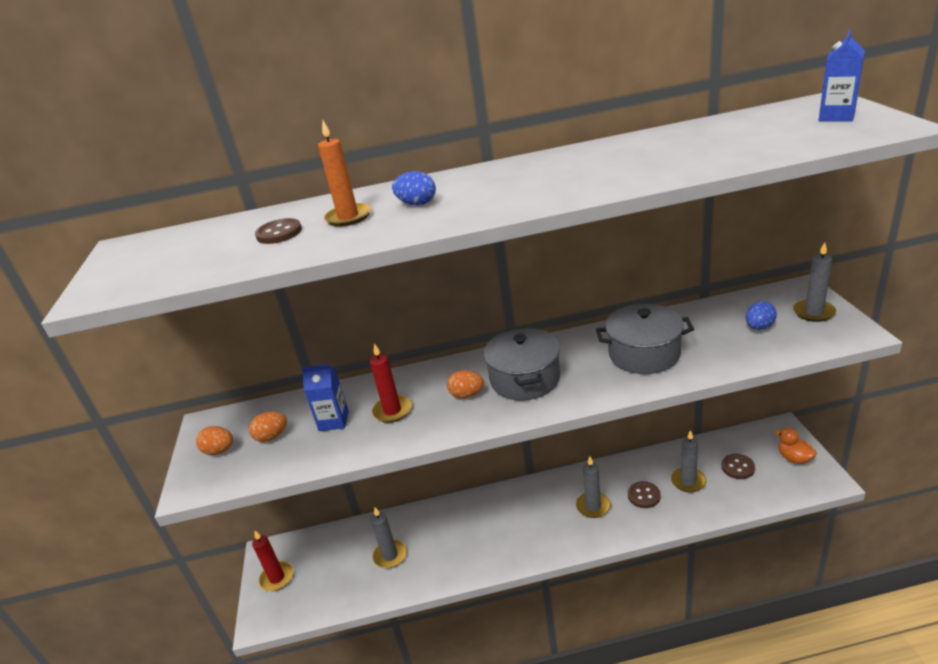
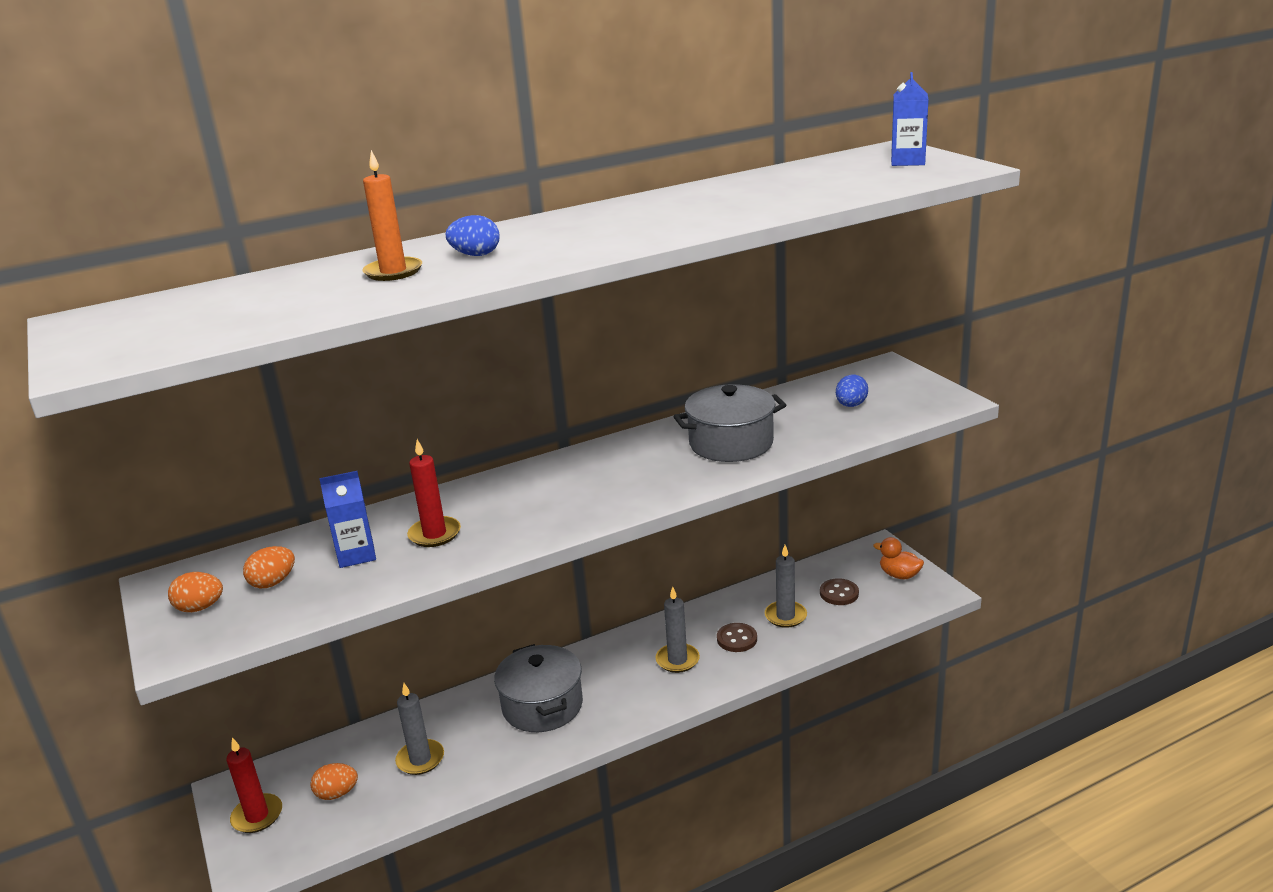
camera: 20 degrees left, 5 degrees down
(279, 233) = (309, 292): brown button -> none
(467, 395) = (528, 506): orange egg -> orange egg (337, 793)
(525, 379) = (596, 483): grey pot -> grey pot (542, 705)
(813, 312) = (904, 386): grey candle -> none

